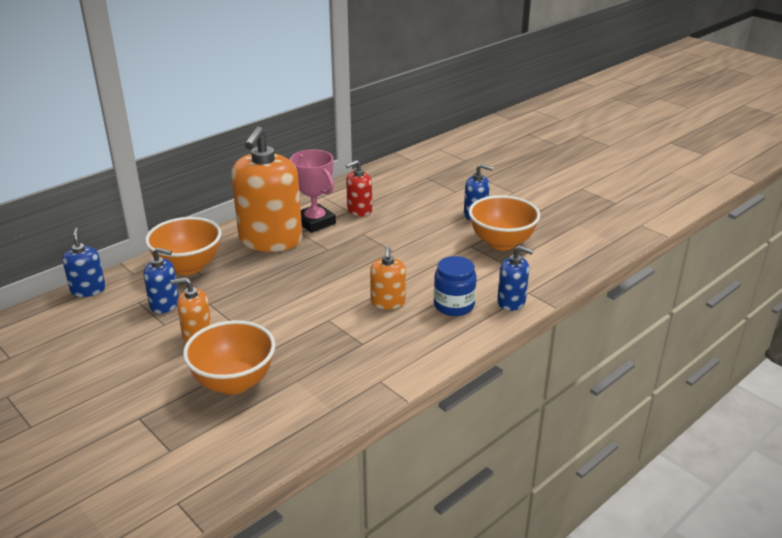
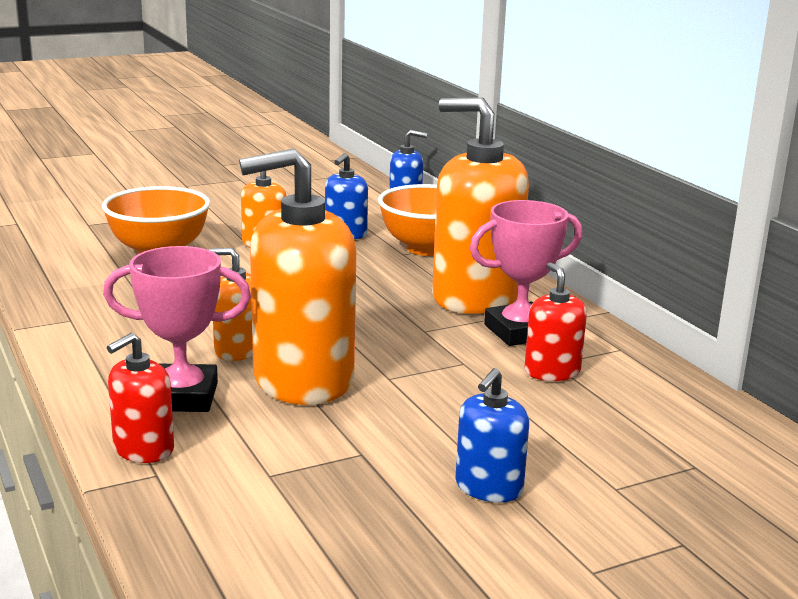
camera: 105 degrees right, 10 degrees down
(410, 274) = (303, 379): none -> orange soap dispenser
(454, 305) = (182, 397): blue jar -> pink trophy
(501, 243) = (351, 490): orange bowl -> none
(511, 302) = (143, 449): blue soap dispenser -> red soap dispenser

